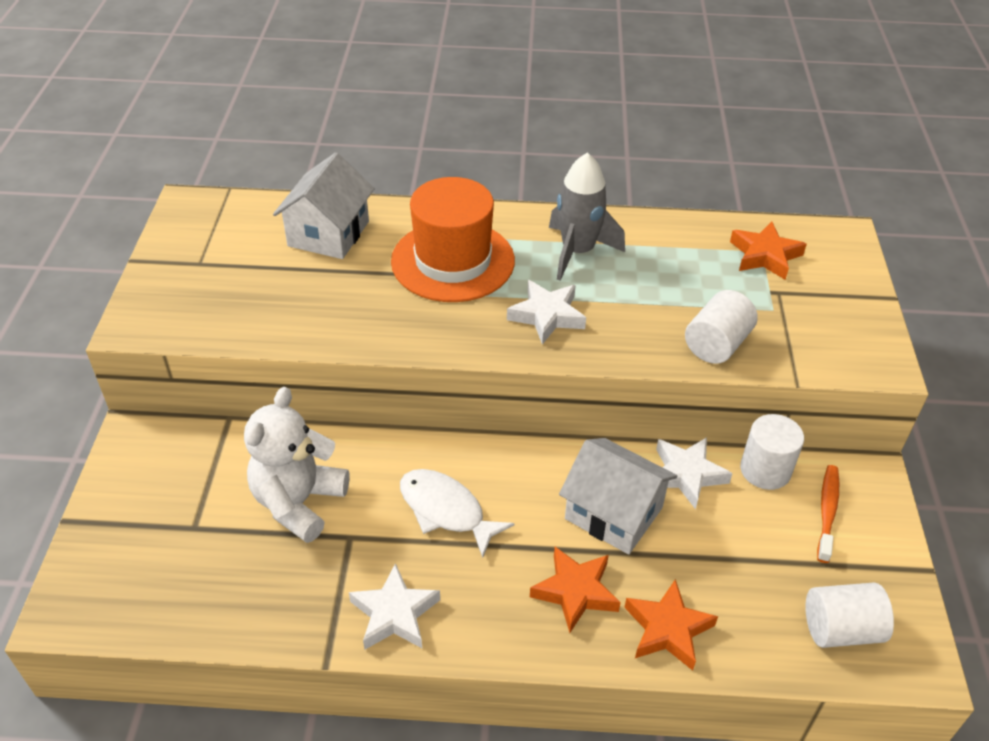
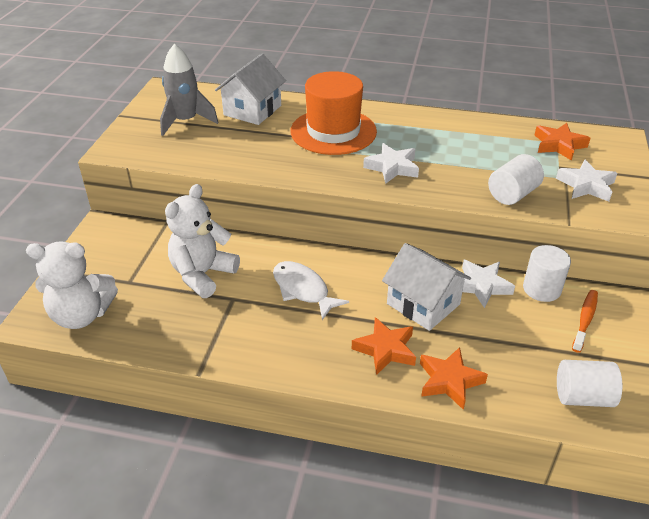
camera: 10 degrees right, 5 degrees down
(136, 592) = (81, 315): none -> white teddy bear
(394, 614) = (253, 348): white star -> white star (586, 185)
(577, 252) = (422, 133): grey rocket -> grey rocket (185, 121)

